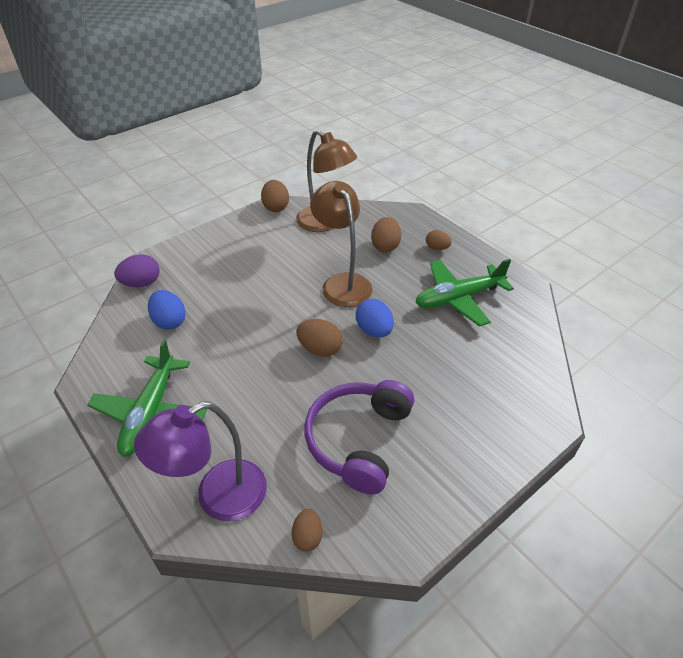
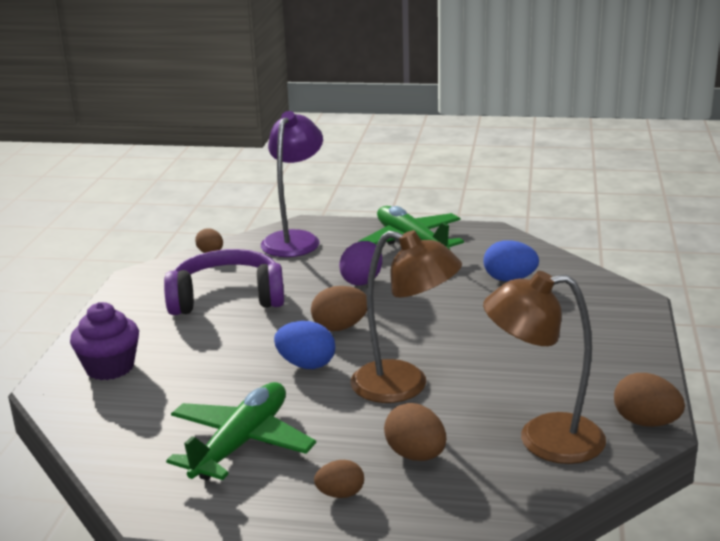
camera: 140 degrees right, 20 degrees down
(141, 283) = (597, 285): purple egg -> purple egg (362, 281)
(359, 440) = (227, 298): purple headphones -> purple headphones turned 75 degrees counterclockwise
(499, 412) = (110, 367): none -> purple cupcake

